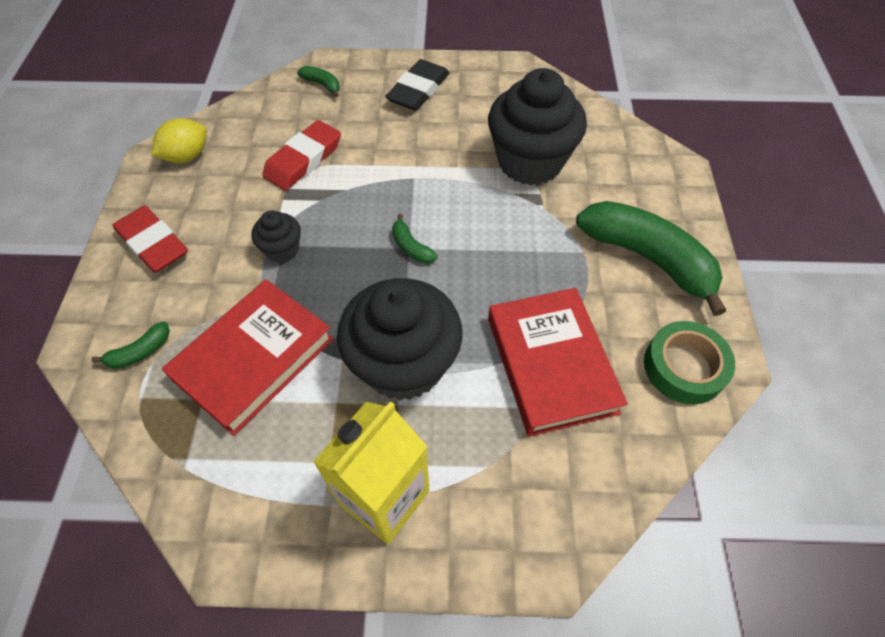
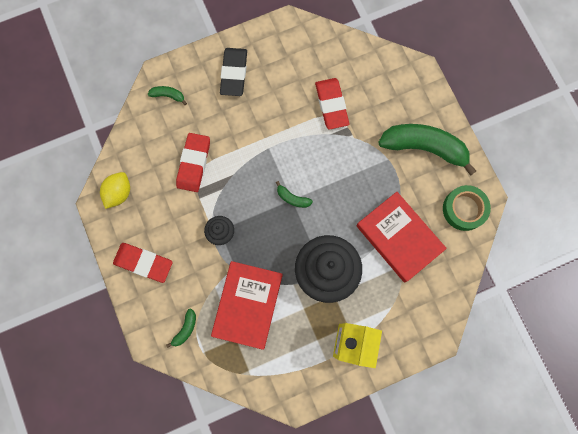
camera: 25 degrees left, 20 degrees up
(530, 162) = (331, 105): black cupcake -> red eraser

